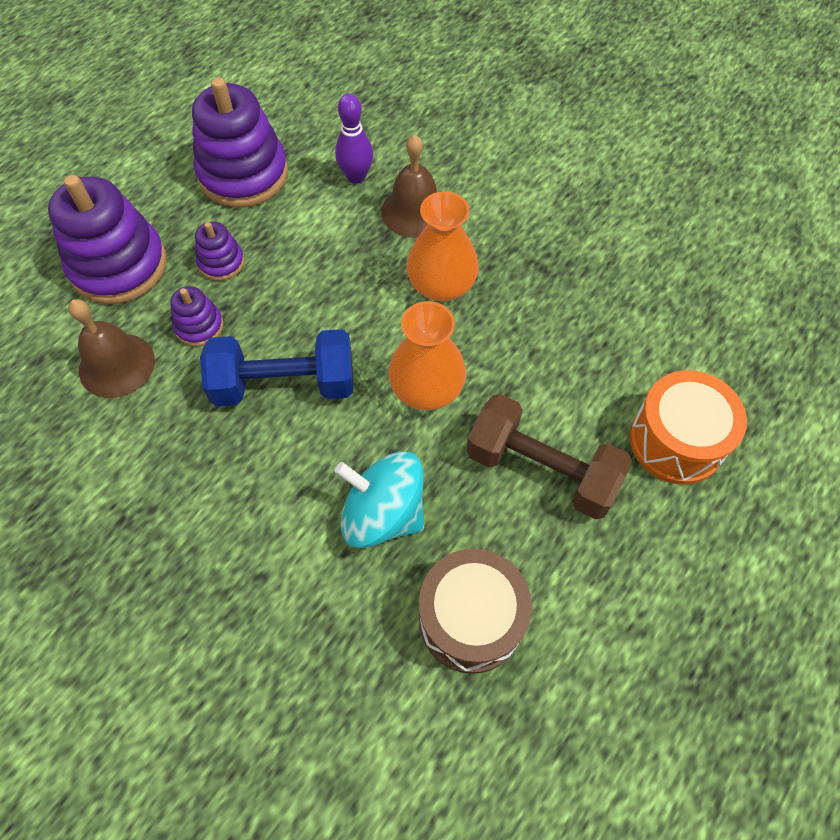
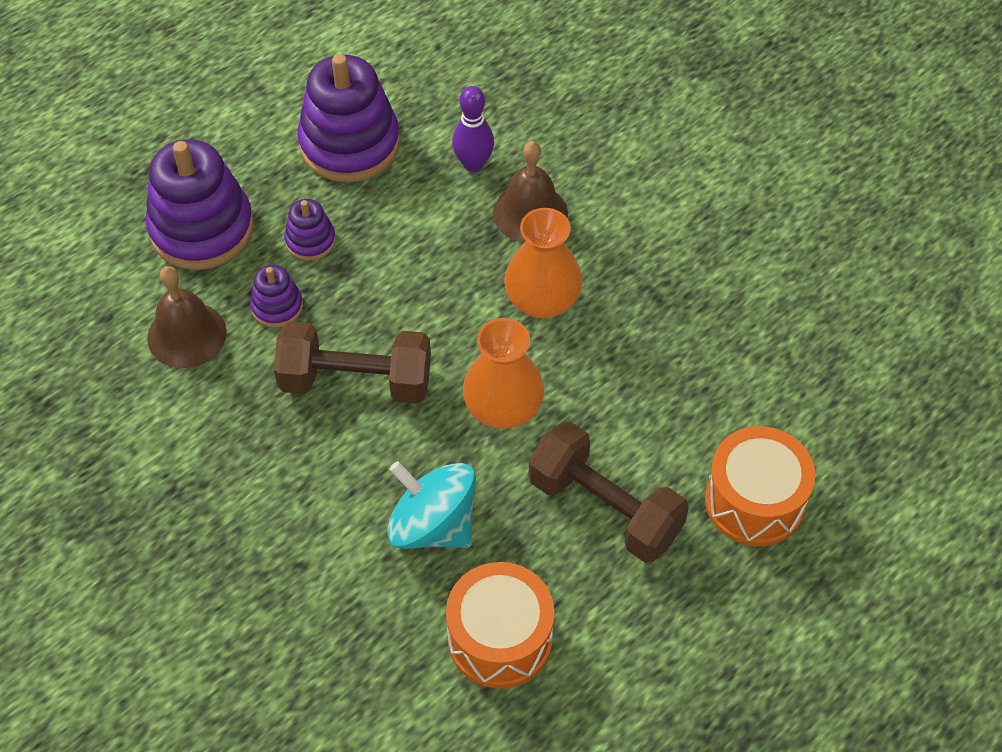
camera: 10 degrees right, 5 degrees down
(284, 385) = (356, 381): blue dumbbell -> brown dumbbell
(471, 619) = (500, 638): brown drum -> orange drum

